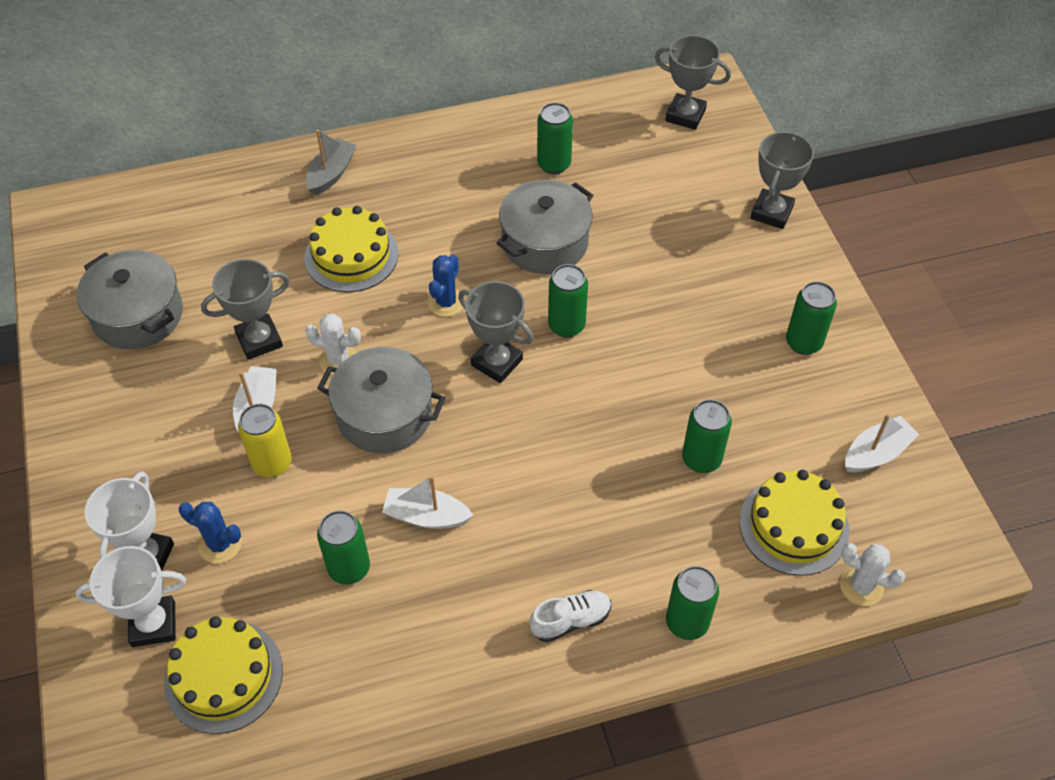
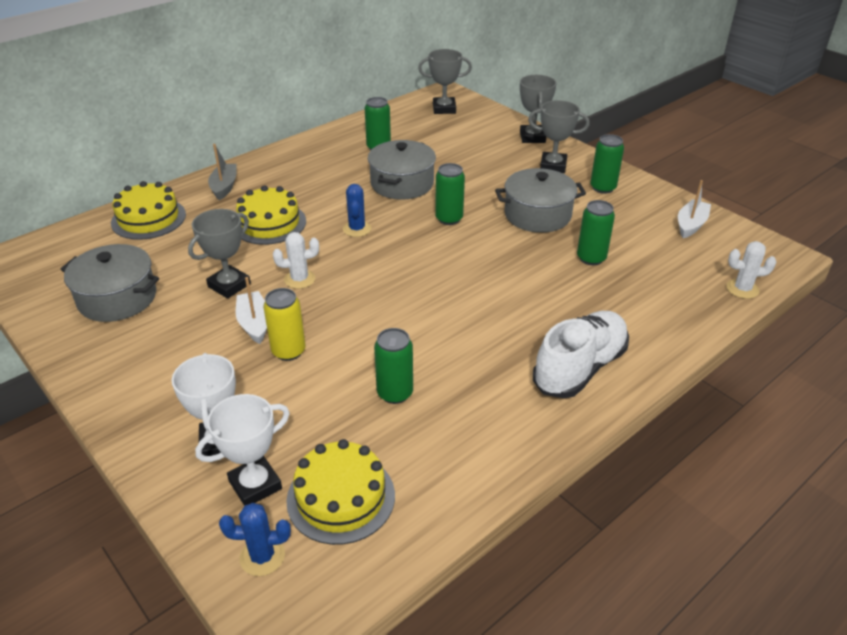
camera: 25 degrees left, 15 degrees down
(220, 544) = (279, 413): blue cactus -> blue cactus (262, 556)
(384, 414) = (356, 298): grey pot -> grey pot (537, 215)
(426, 516) = (430, 344): white boat -> none
(496, 362) = (416, 249): grey trophy -> grey trophy (553, 166)
(570, 620) = (579, 368): white shoe -> white shoe, size x1.92
(687, 622) = (656, 342): green can -> none
(794, 526) = (676, 273): yellow cake -> yellow cake (148, 218)

